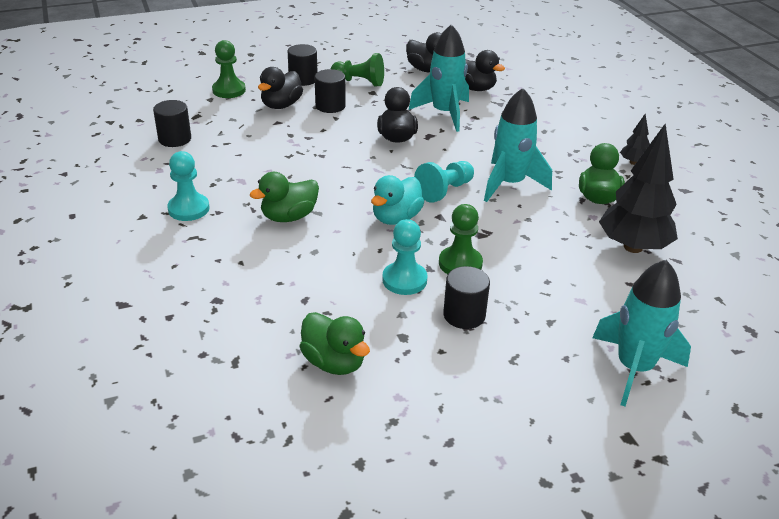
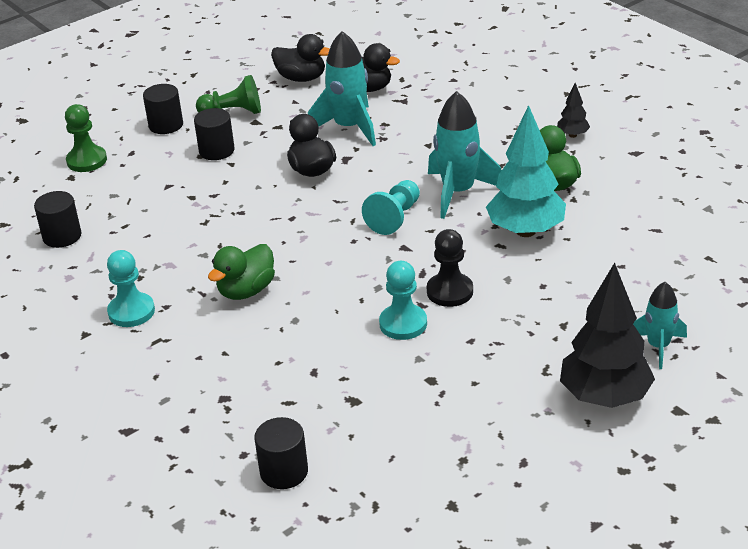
camera: 15 degrees left, 0 degrees up
(281, 105) = (160, 164): black duck -> none
(334, 362) = (378, 423): green duck -> none
(396, 218) = (360, 261): turquoise duck -> none
(460, 264) = (450, 291): green pawn -> black pawn
(464, 315) = (479, 342): black cylinder -> black cylinder (284, 472)
(554, 230) = (526, 231): none -> turquoise tree
(633, 247) = (609, 227): black tree -> black tree (604, 397)
(634, 368) = (658, 347): turquoise rocket -> turquoise rocket, size x0.61

